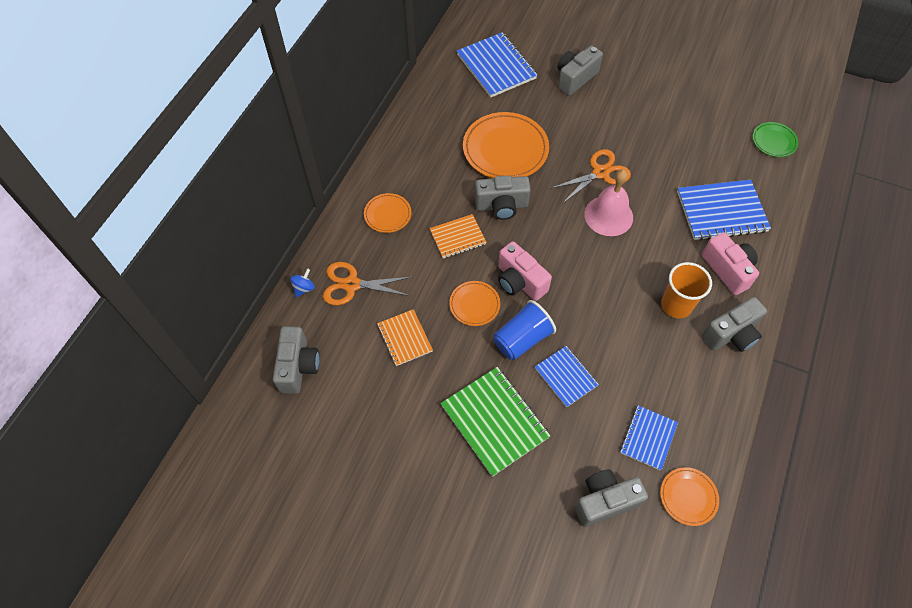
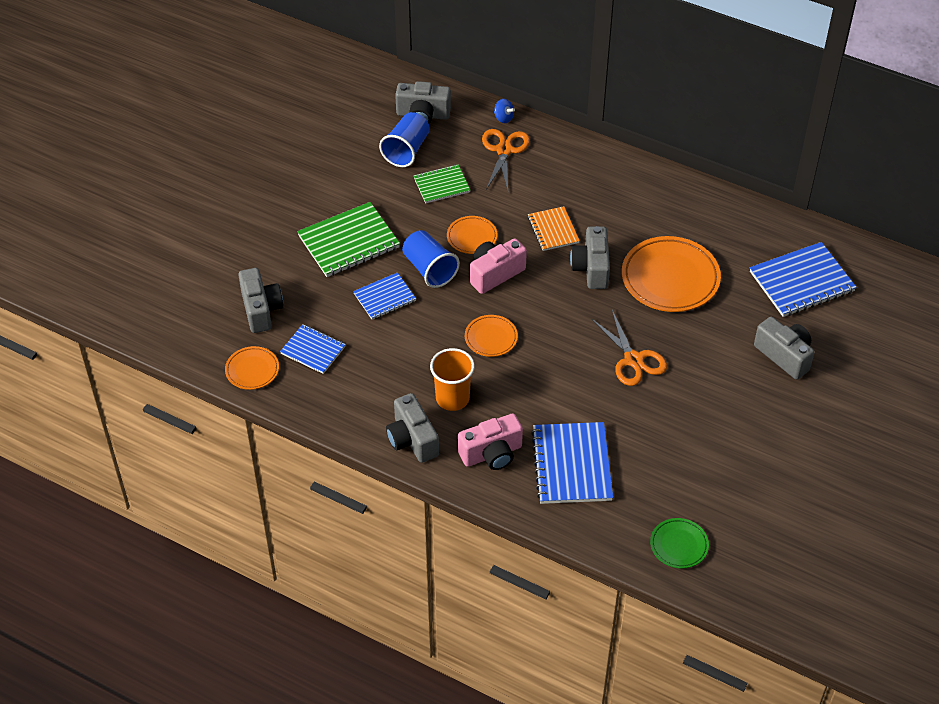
camera: 95 degrees right, 10 degrees down
(354, 378) = (406, 150): none -> blue cup
(387, 215) = (585, 178): orange plate -> orange plate (491, 338)
(404, 338) = (441, 185): orange notebook -> green notebook
(608, 215) = (572, 358): pink bell -> none

